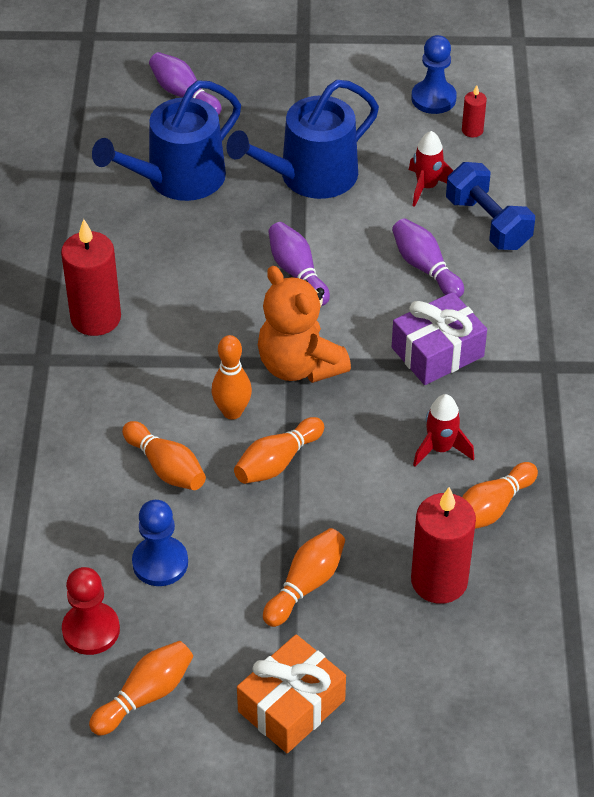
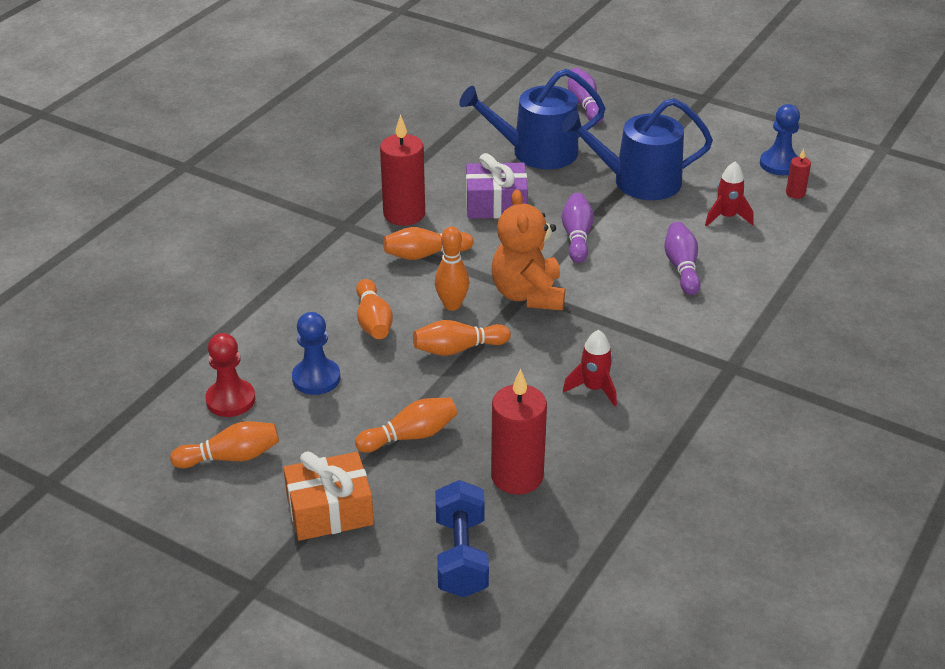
camera: 30 degrees right, 10 degrees down
(437, 352) = (645, 325): purple gift -> purple gift (496, 204)
(487, 223) = (758, 256): blue dumbbell -> blue dumbbell (461, 556)
(491, 508) = (602, 444): orange bowling pin -> orange bowling pin (425, 254)

